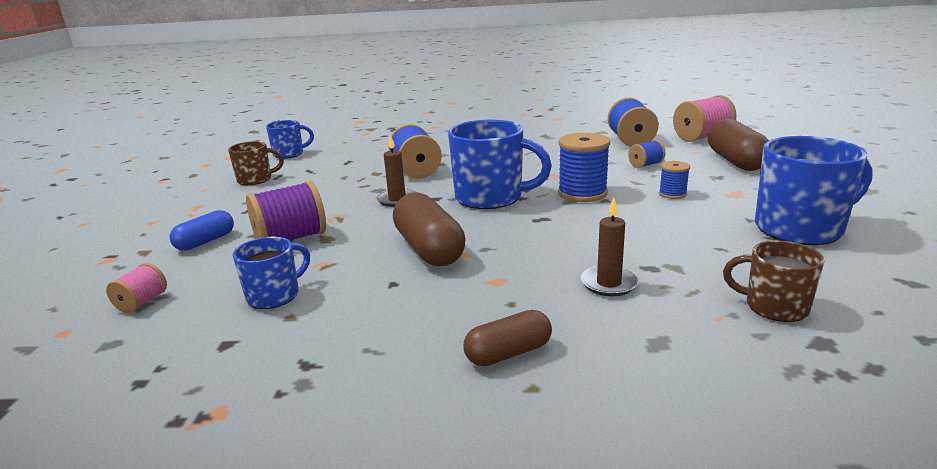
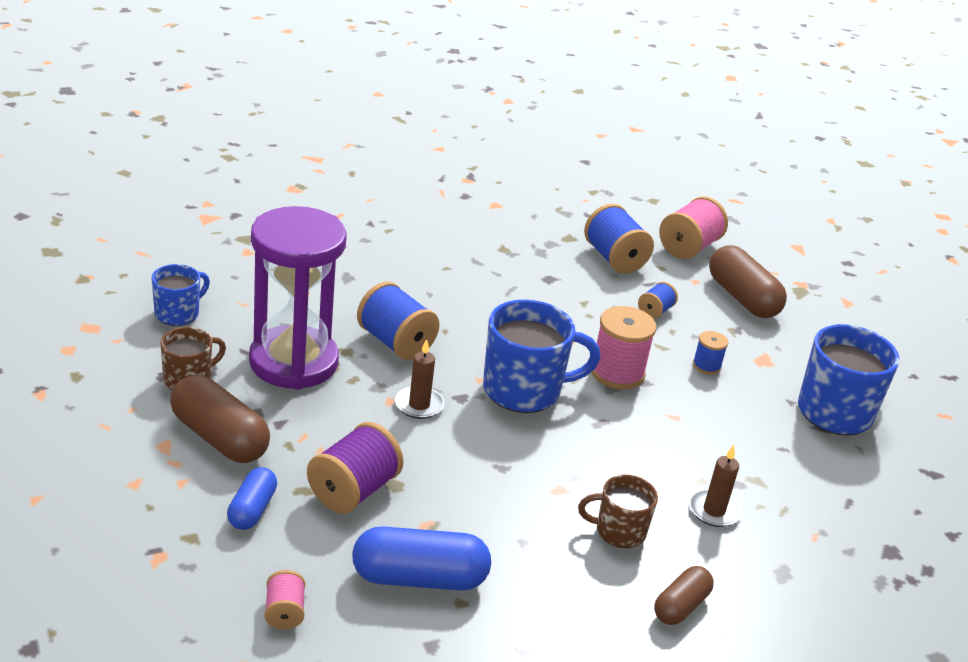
camera: 30 degrees left, 10 degrees up
(275, 295) = (419, 578): blue mug -> blue capsule
(333, 176) = (293, 362): none -> purple hourglass
(429, 249) = (520, 486): brown capsule -> brown capsule (219, 437)
(582, 193) = (617, 373): blue spool -> pink spool
(774, 307) = (848, 518): brown mug -> brown mug (618, 531)

